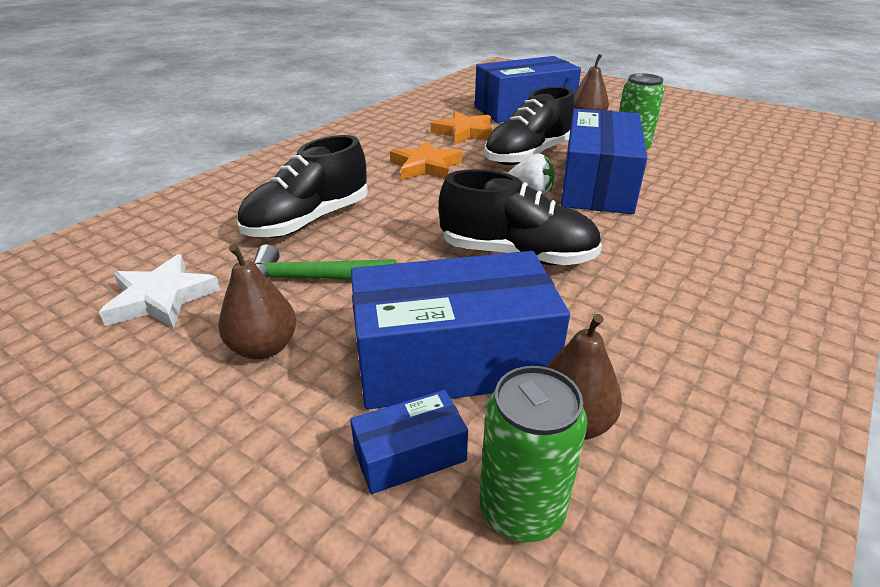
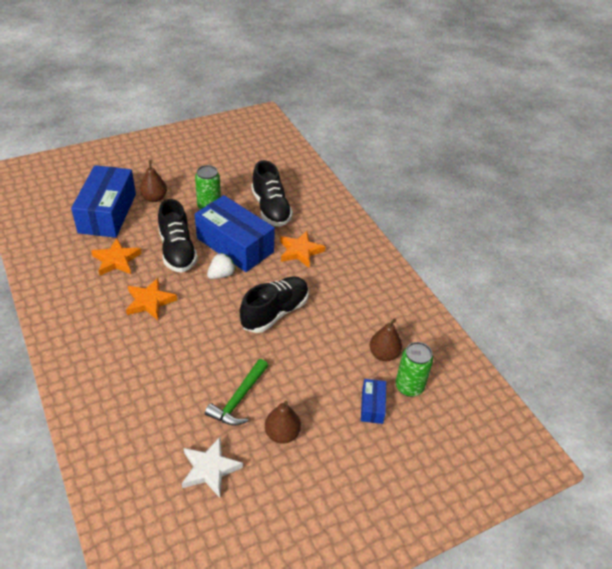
camera: 65 degrees left, 10 degrees up
(308, 221) = (174, 382): black shoe -> black shoe (271, 208)
(453, 360) = (332, 371): blue box -> none
(673, 235) = (300, 251): none -> orange star

